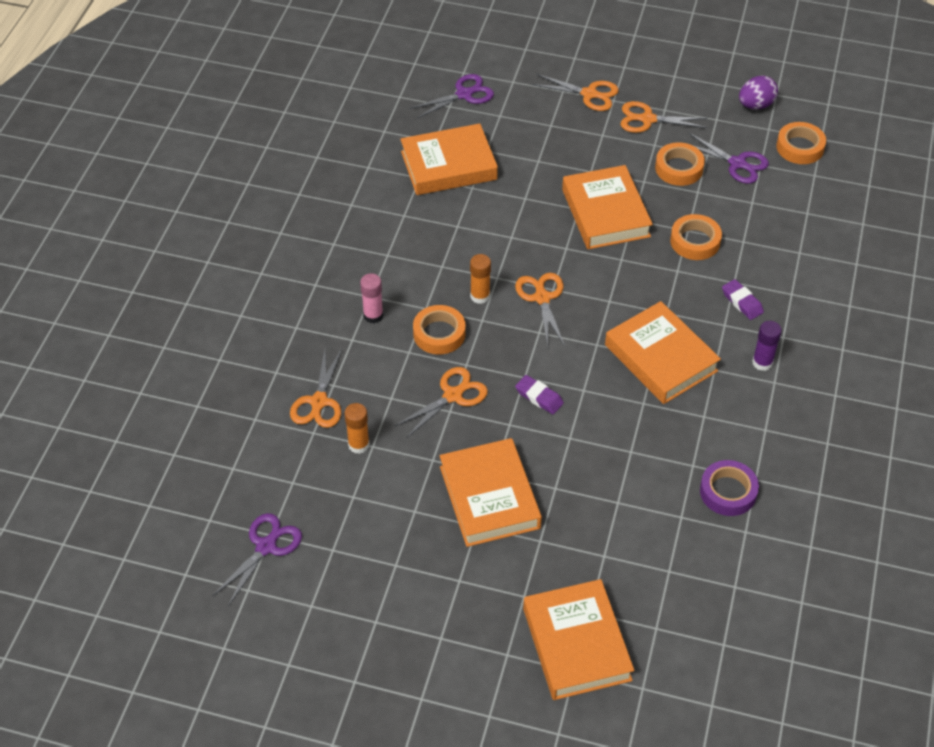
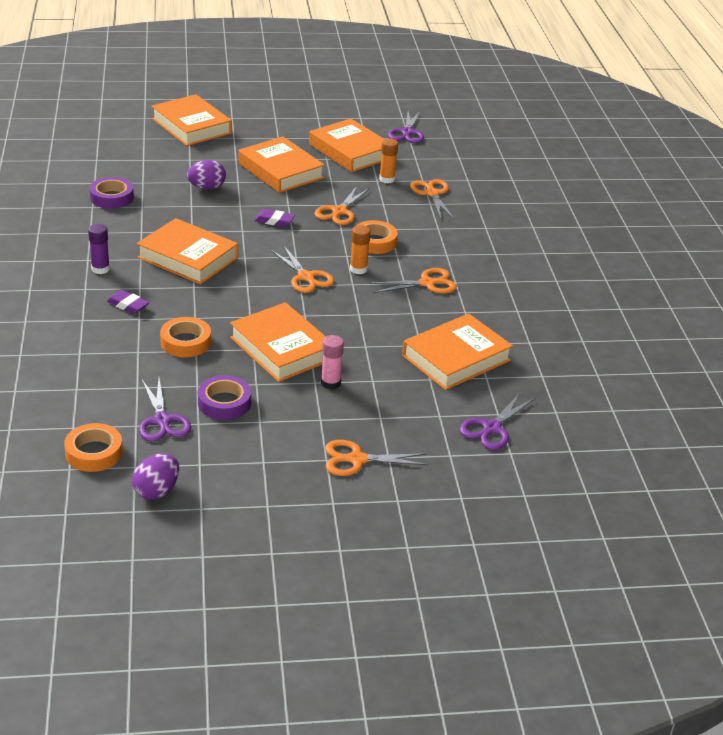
camera: 155 degrees right, 15 degrees down
(373, 315) = (434, 243): pink glue stick -> pink glue stick (330, 383)
(373, 519) = (350, 151): none -> orange book
(600, 483) = (207, 187): none -> purple egg
(647, 119) = (278, 446): orange scissors -> orange scissors (427, 283)
(679, 168) = (224, 403): orange tape -> purple tape
(737, 163) = (162, 420): purple scissors -> purple scissors turned 120 degrees counterclockwise

